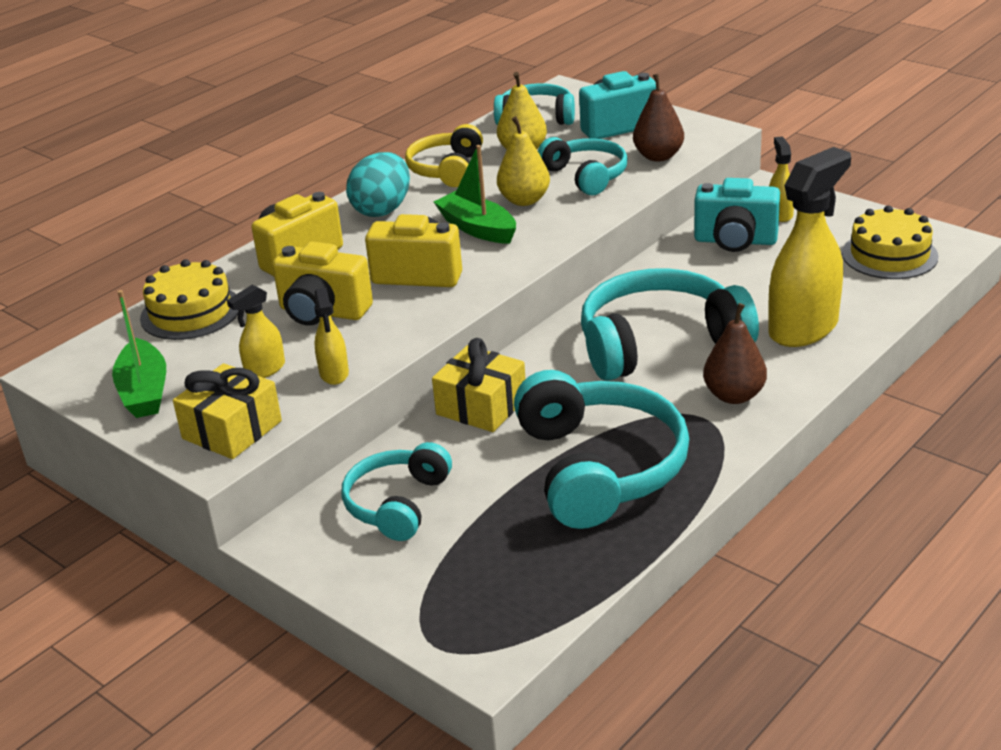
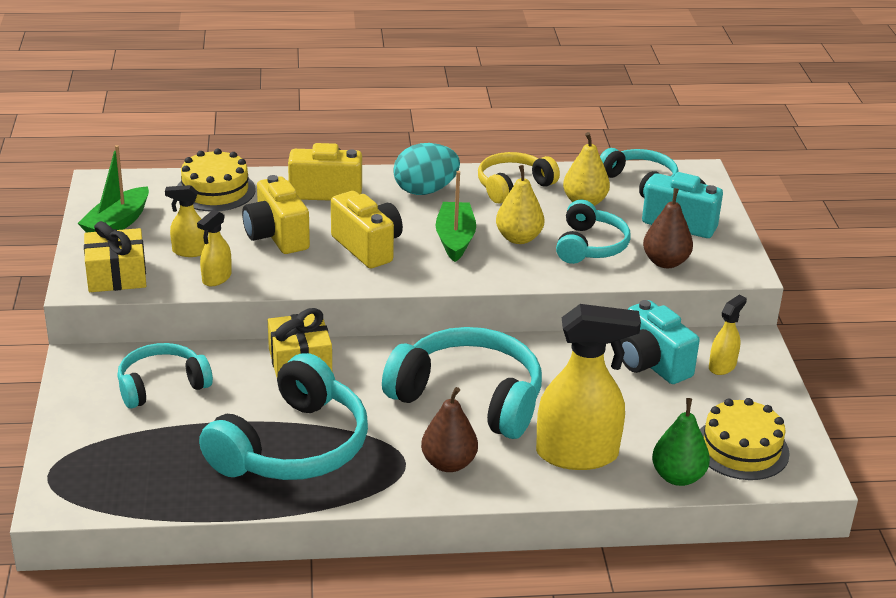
camera: 40 degrees right, 0 degrees up
(889, 298) = (678, 477): none -> green pear

